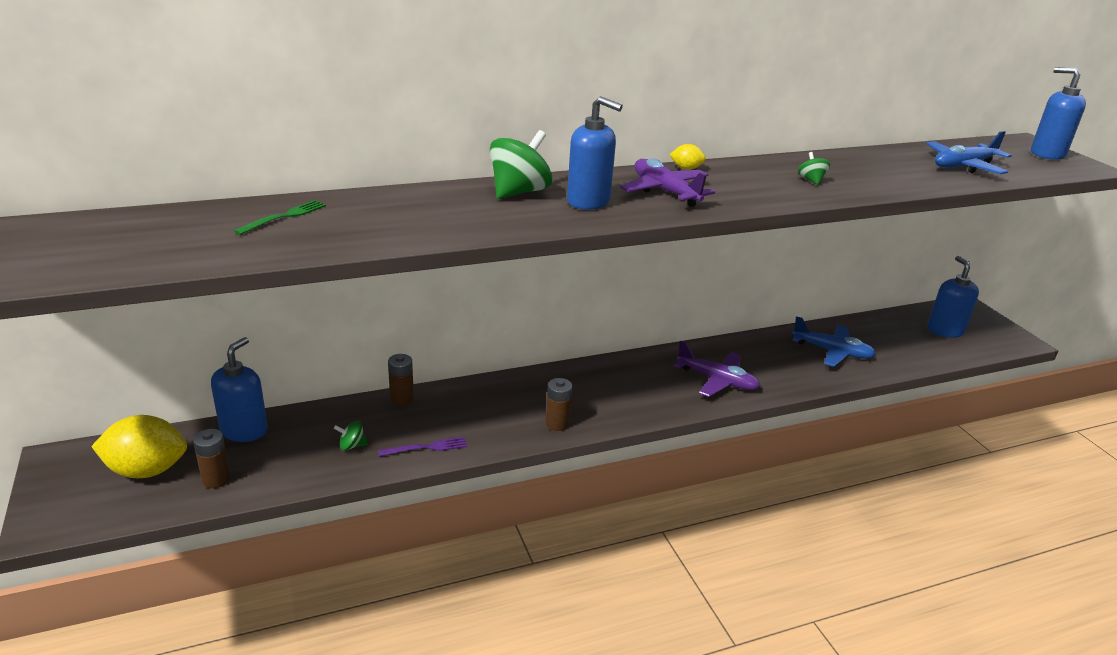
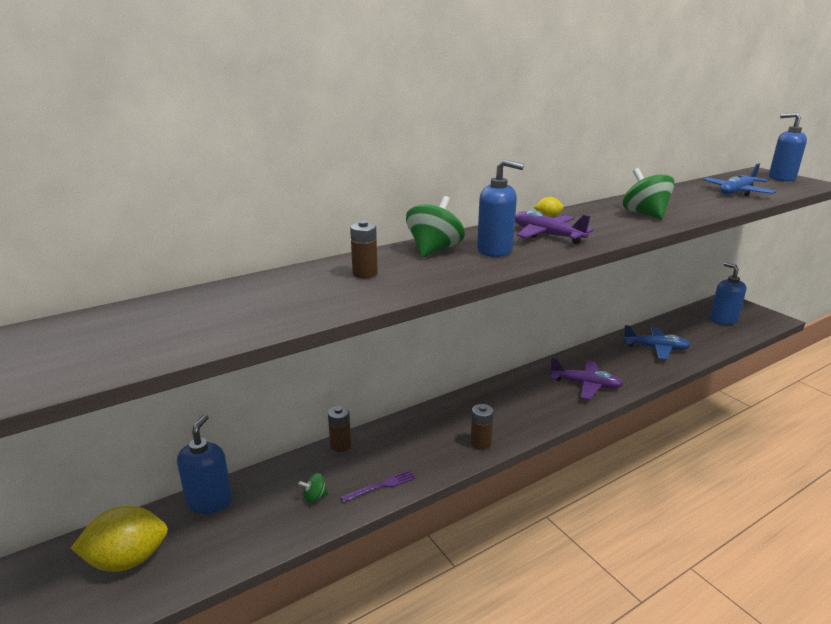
camera: 10 degrees left, 5 degrees down
(216, 479) = (200, 555): brown battery -> brown battery (365, 274)
(284, 217) = (246, 296): green fork -> none
(811, 180) = (645, 214): green spinning top -> green spinning top, size x2.08

